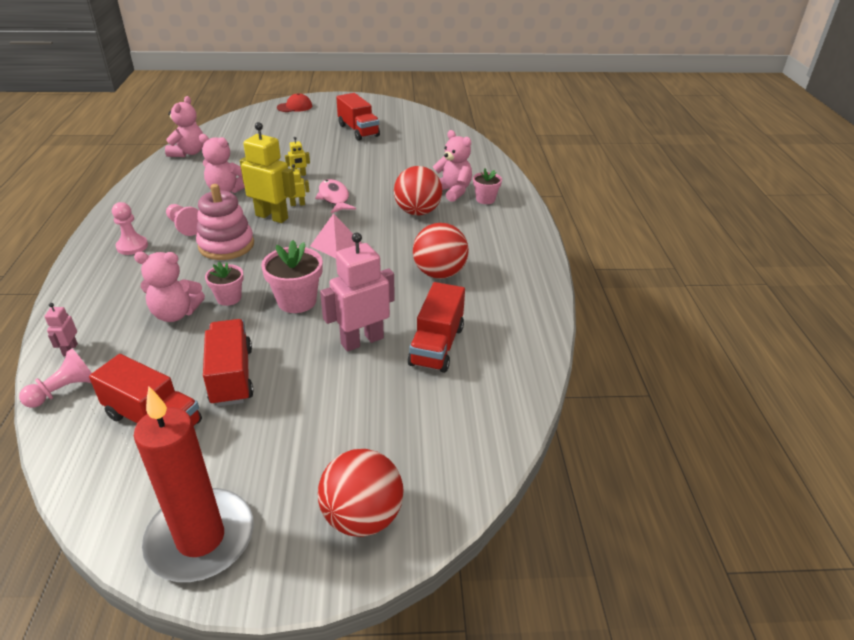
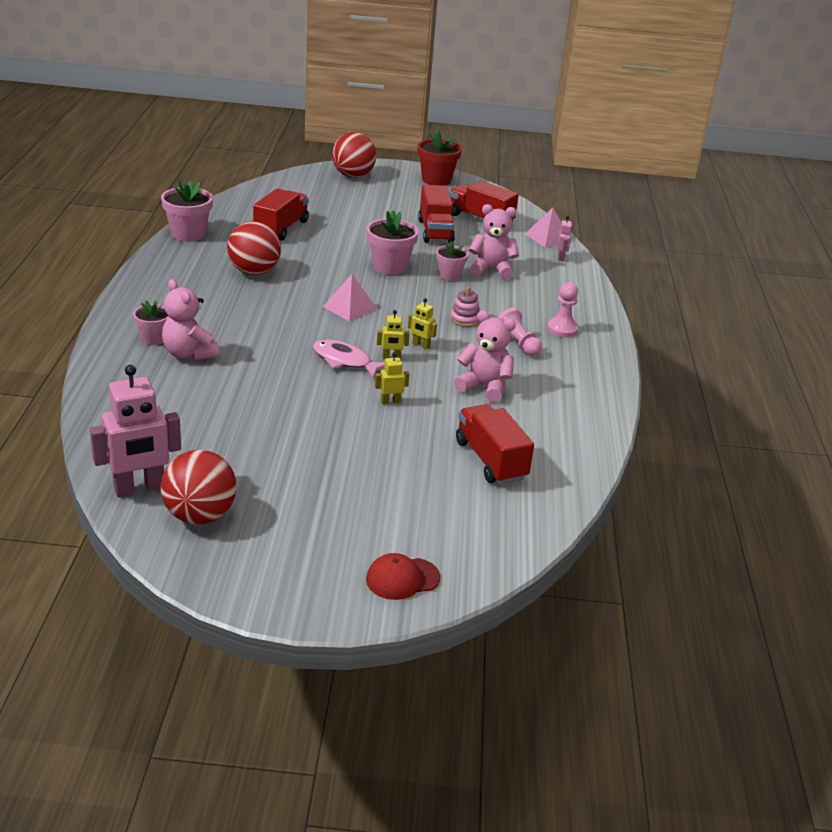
camera: 175 degrees left, 5 degrees down
(64, 390) = (548, 238): pink pawn -> pink pyramid
(188, 153) = (565, 463): pink teddy bear -> none
(201, 538) = (436, 180): red candle -> red flower pot
(226, 245) = (465, 319): pink stacking toy -> pink stacking toy, size x0.52
(272, 217) = (421, 345): yellow robot -> yellow robot, size x0.46
(334, 198) = (345, 361): pink fish -> pink fish turned 135 degrees clockwise
(358, 130) = (285, 488): red truck -> red truck (490, 460)
(362, 340) = (338, 237): pink robot -> pink robot (139, 488)
(417, 212) = (247, 332): red ball -> red ball (200, 516)
(537, 317) = (188, 234): none -> pink flower pot

